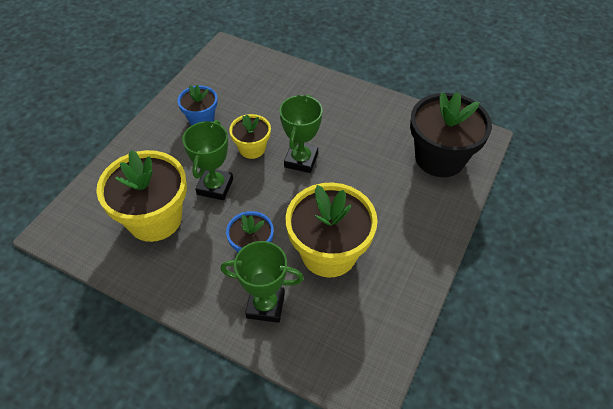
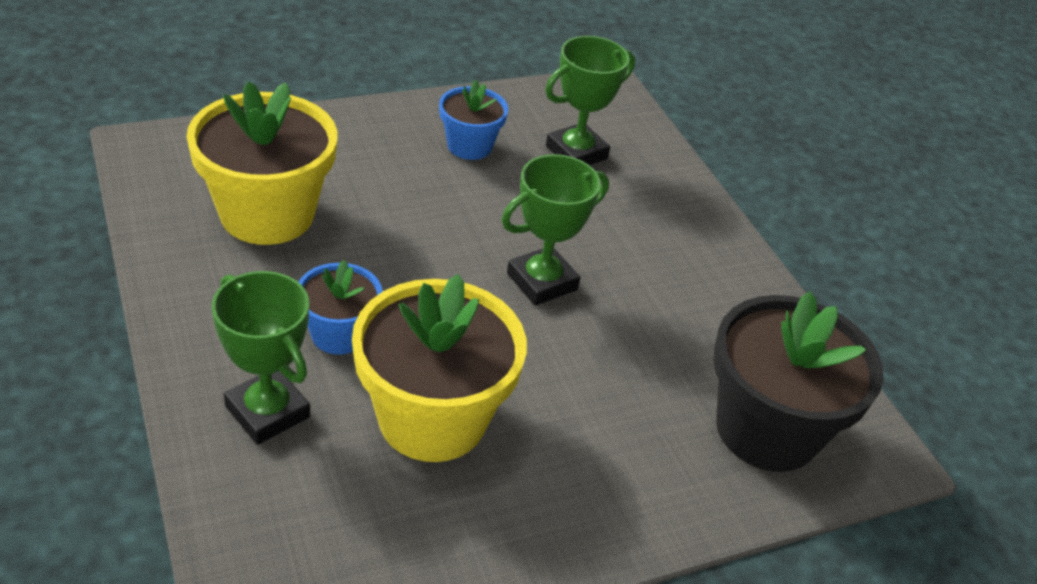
camera: 35 degrees right, 10 degrees down
(215, 186) = (386, 231): green trophy -> green trophy (576, 152)
(252, 148) = (492, 222): yellow flower pot -> none

